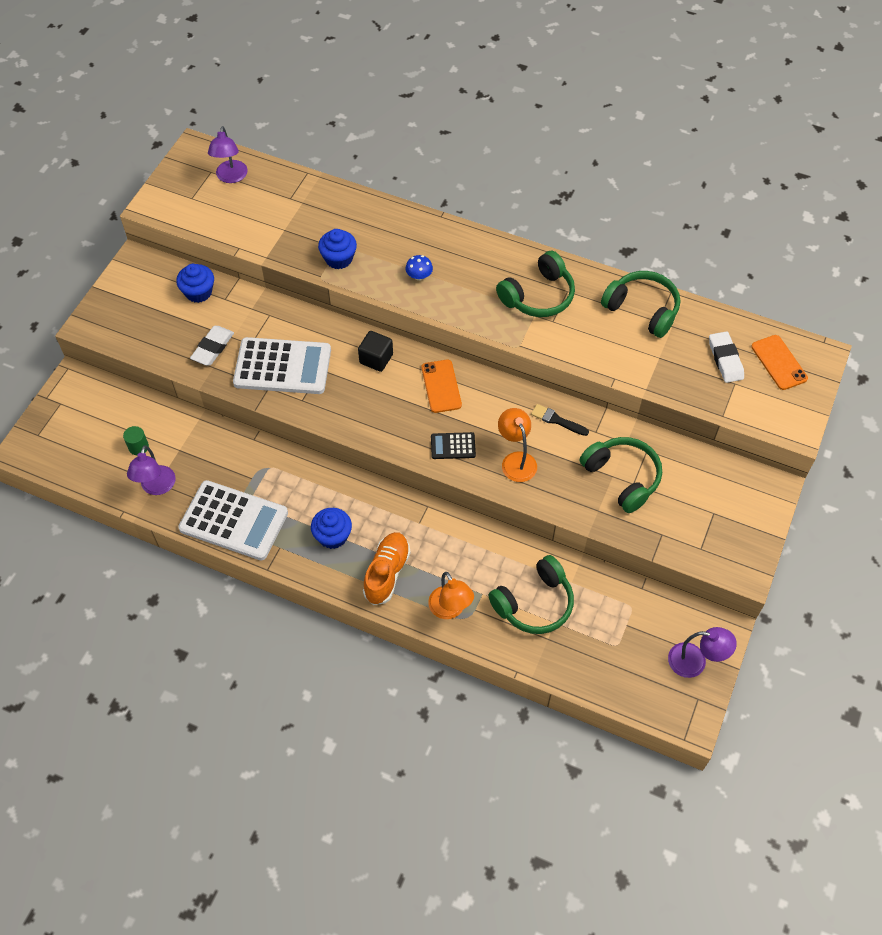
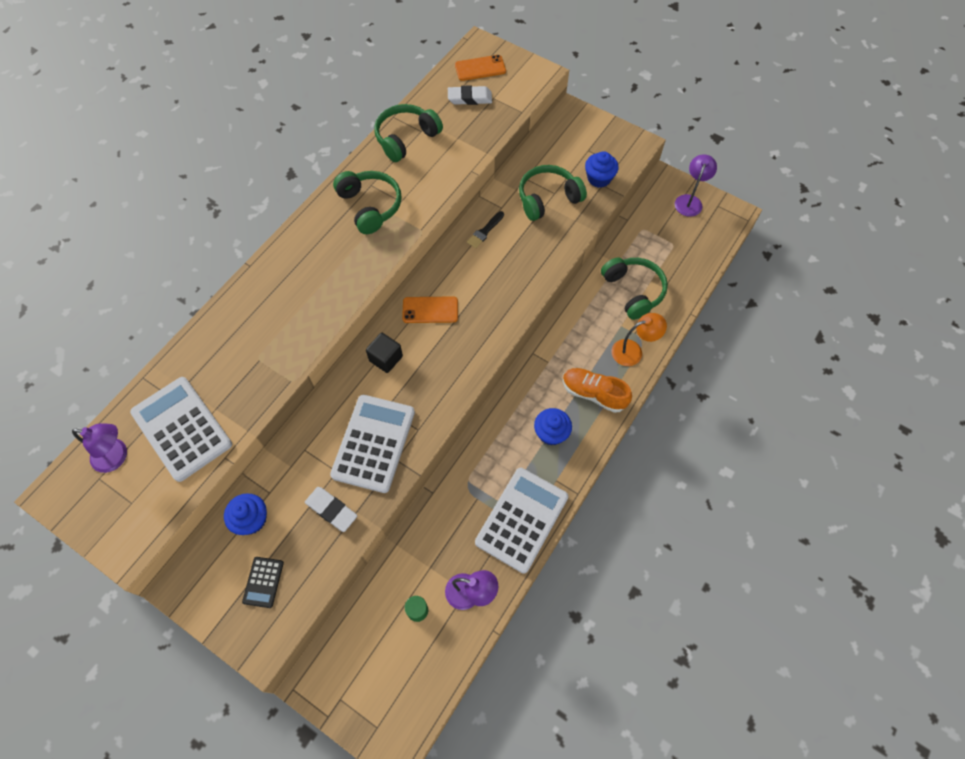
camera: 80 degrees left, 5 degrees up
(262, 212) = (181, 429): none -> white calculator
(339, 259) = (273, 361): blue cupcake -> blue cupcake (599, 178)
(419, 276) = (318, 294): blue mushroom -> none
(453, 446) = (495, 311): black calculator -> black calculator (263, 582)
(516, 460) = (519, 267): orange lamp -> none

